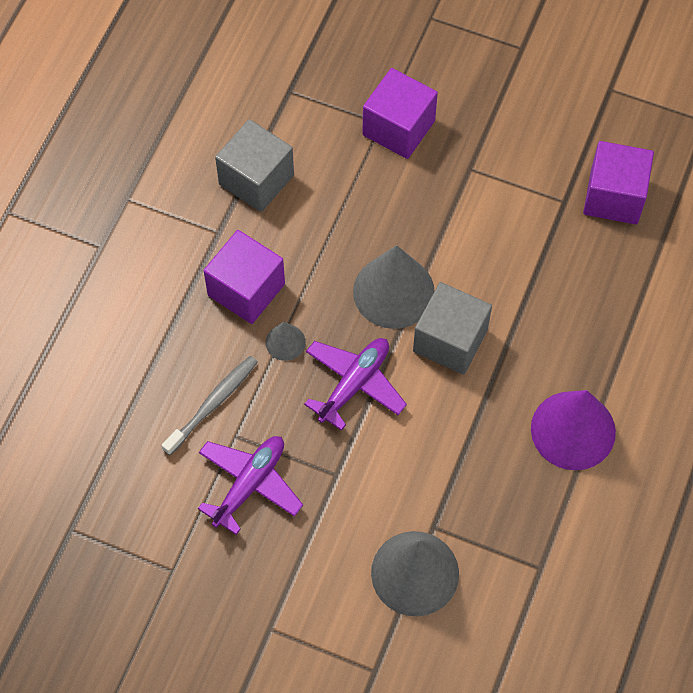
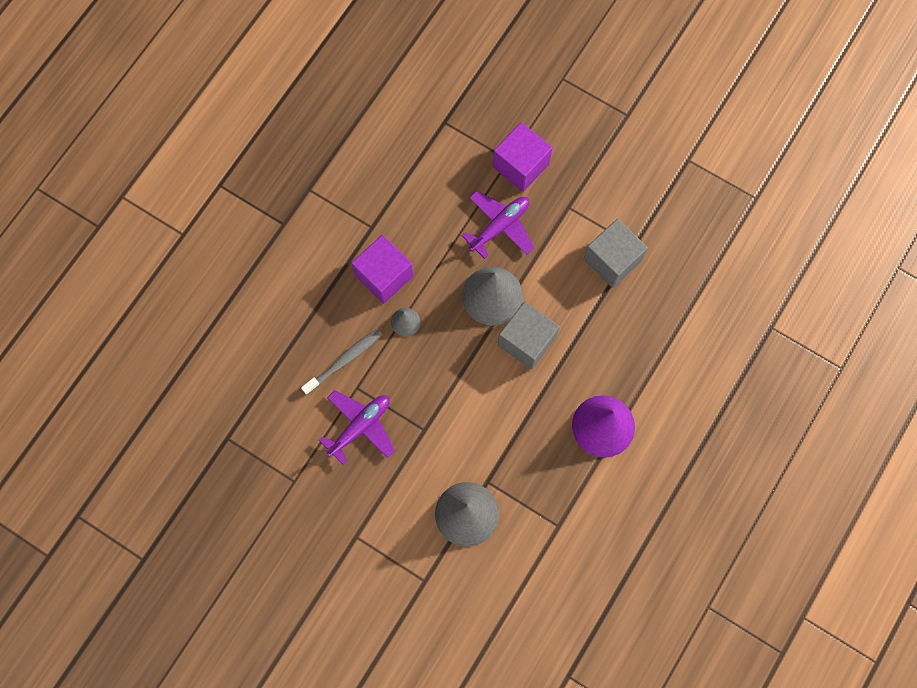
camera: 10 degrees right, 10 degrees up
(256, 180) = (407, 190): grey cube -> grey cube (612, 260)
(354, 384) = (450, 363): purple plane -> purple plane (500, 226)
(614, 196) = (672, 247): purple cube -> none

